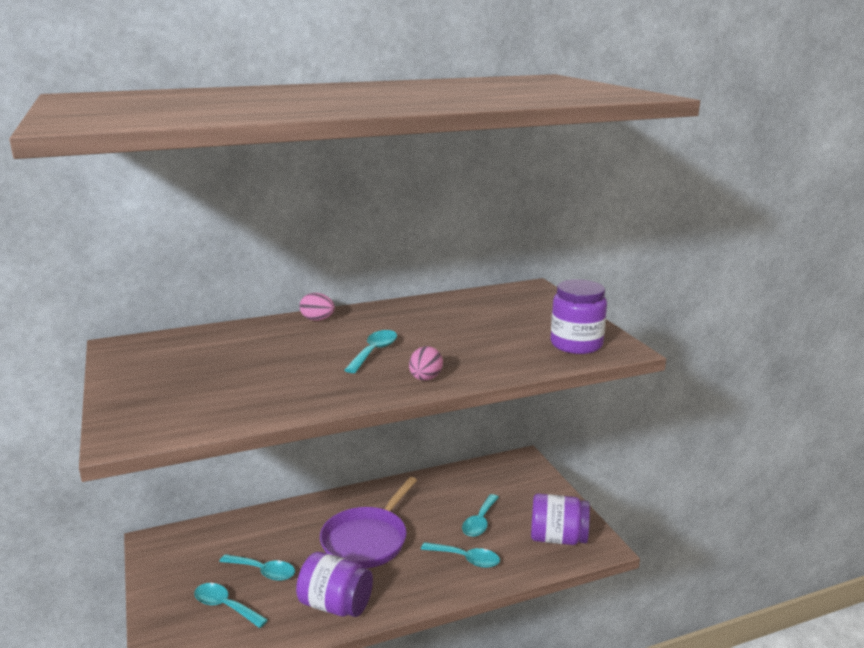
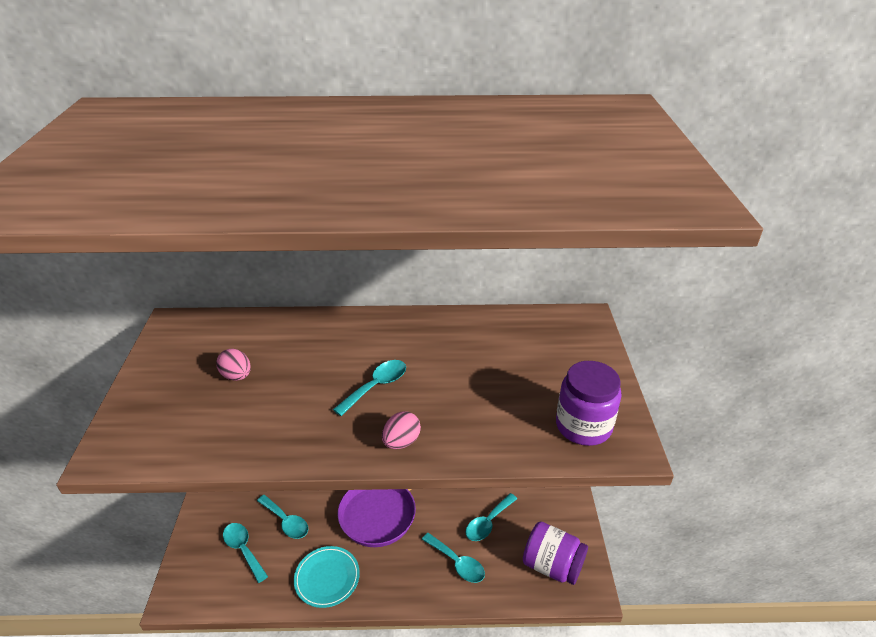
camera: 20 degrees right, 15 degrees up
(317, 319) = (352, 323): pink egg -> pink egg (237, 376)
(335, 605) = (327, 578): purple jar -> turquoise plate

